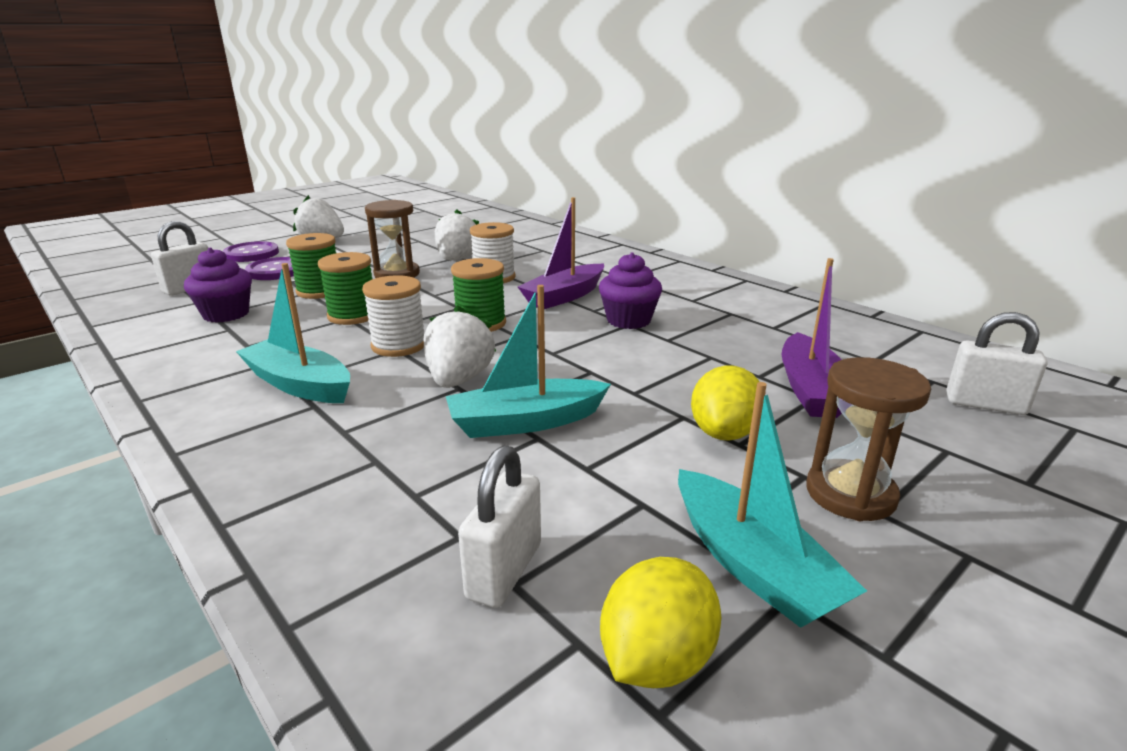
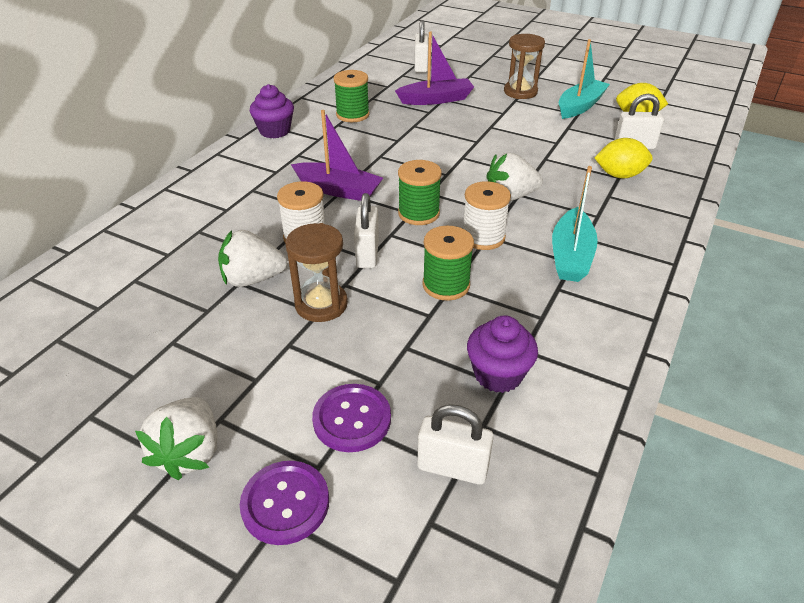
camera: 110 degrees left, 15 degrees up
(319, 291) = (400, 338): green spool -> green spool (352, 115)
(440, 294) = (367, 254): none -> white padlock
(525, 422) = (535, 164): turquoise boat -> none
(628, 320) = (374, 156): purple cupcake -> purple cupcake (275, 131)
(724, 433) = (497, 116): yellow lemon -> yellow lemon (619, 175)

